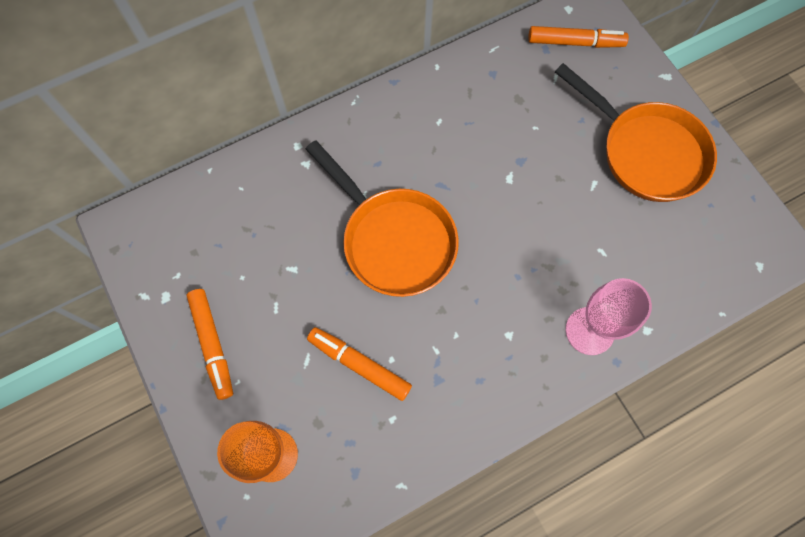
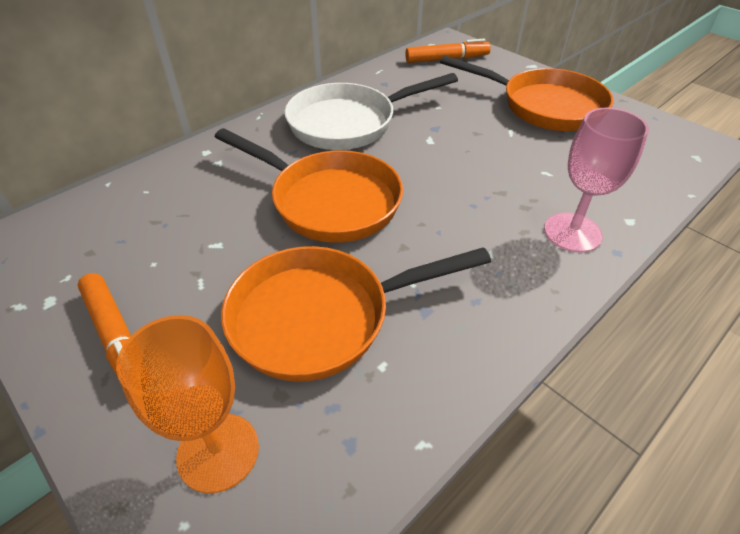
camera: 15 degrees left, 25 degrees down
(359, 365) = (321, 317): orange marker -> orange pan
(439, 133) = (349, 123): none -> white pan

